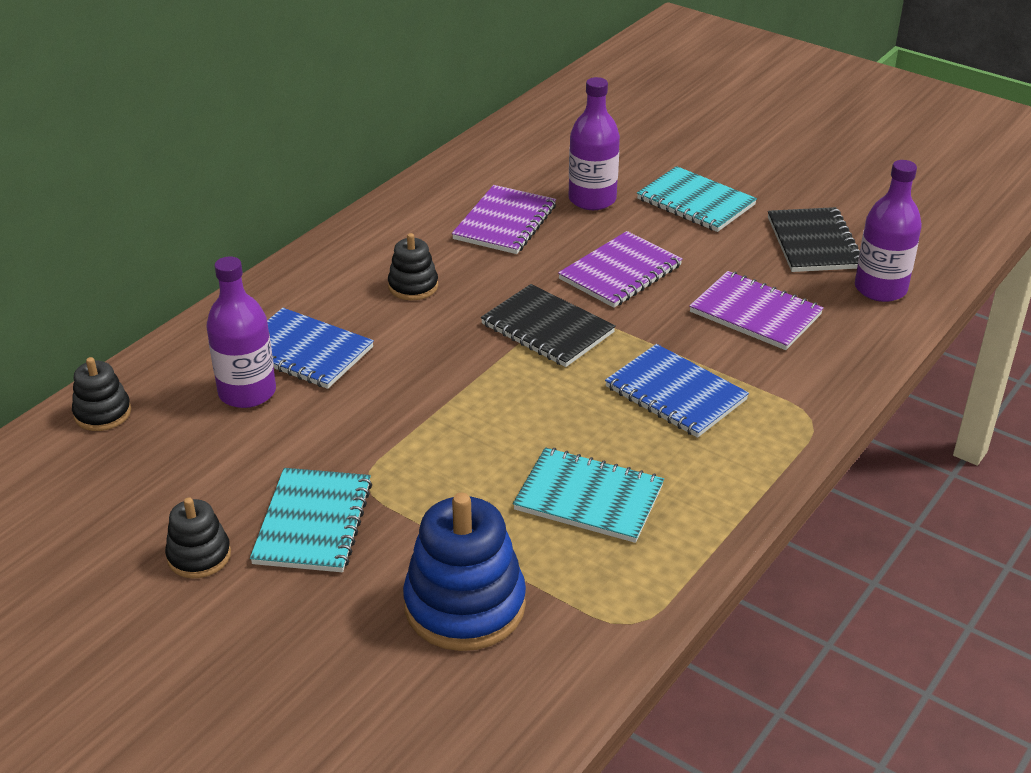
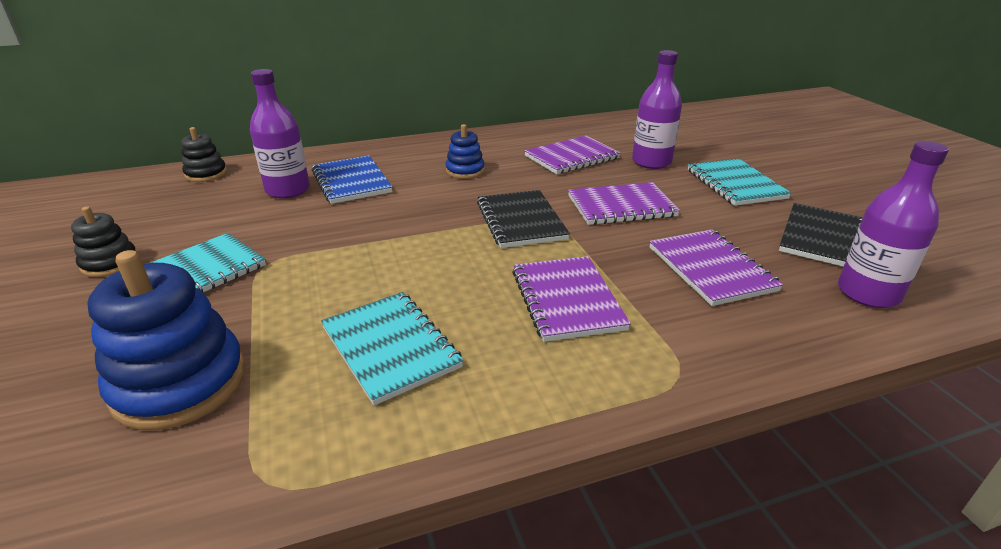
camera: 35 degrees right, 5 degrees down
(413, 286) = (465, 171): black stacking toy -> blue stacking toy
(675, 393) = (567, 300): blue notebook -> purple notebook

